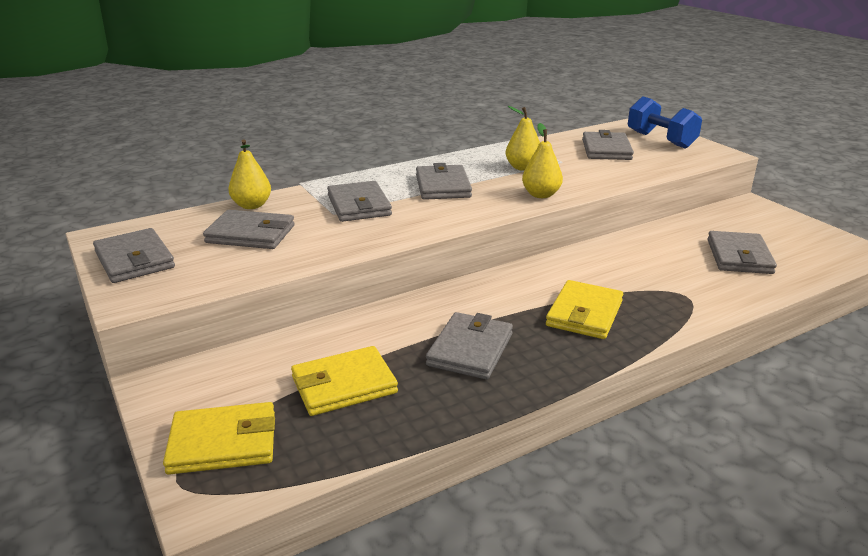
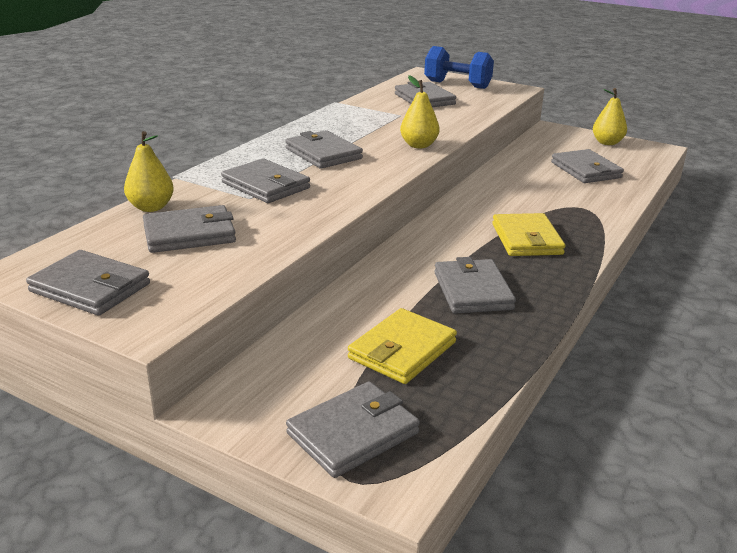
camera: 30 degrees left, 0 degrees up
(223, 443) = (353, 433): yellow wallet -> grey wallet
(522, 167) = (374, 125): yellow pear -> yellow pear (607, 143)

